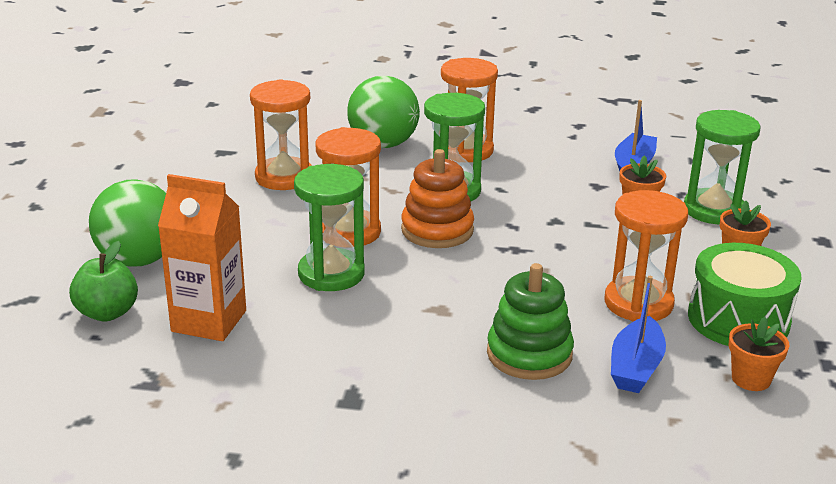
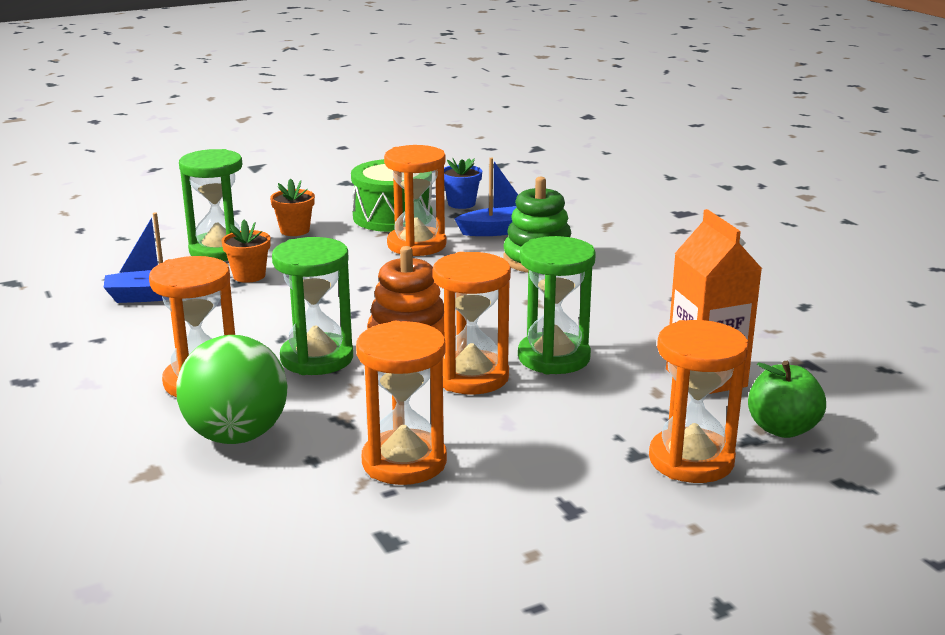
camera: 125 degrees left, 5 degrees down
(138, 260) = (691, 460): green ball -> orange hourglass
(751, 379) = (461, 204): orange flower pot -> blue flower pot

